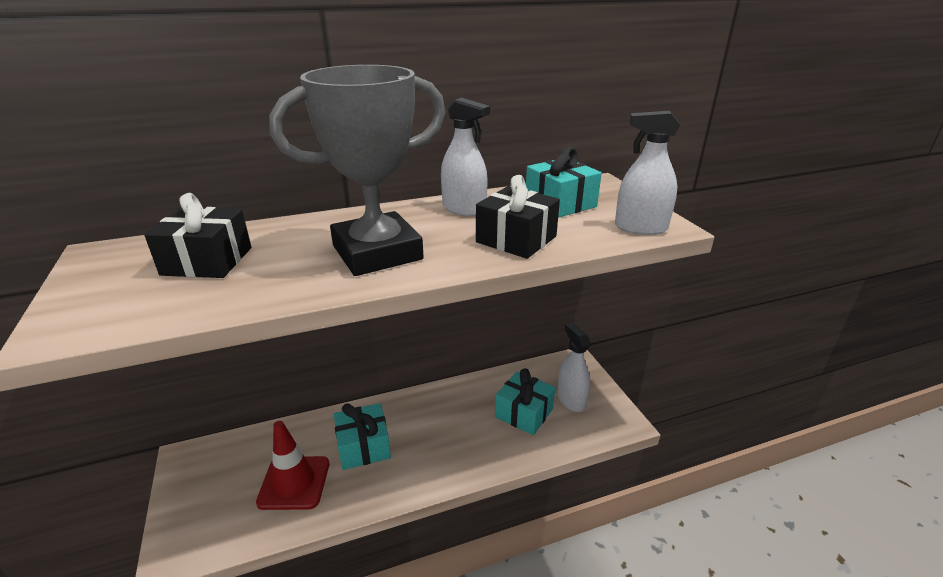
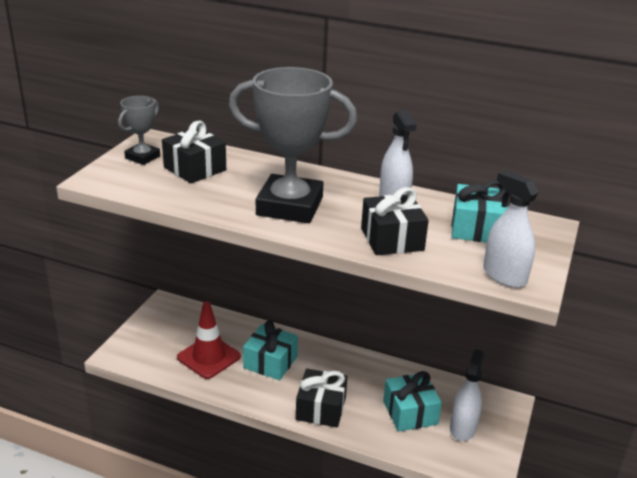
camera: 40 degrees right, 0 degrees up
(110, 276) = (142, 157): none -> grey trophy
(454, 459) = (321, 408): none -> black gift

